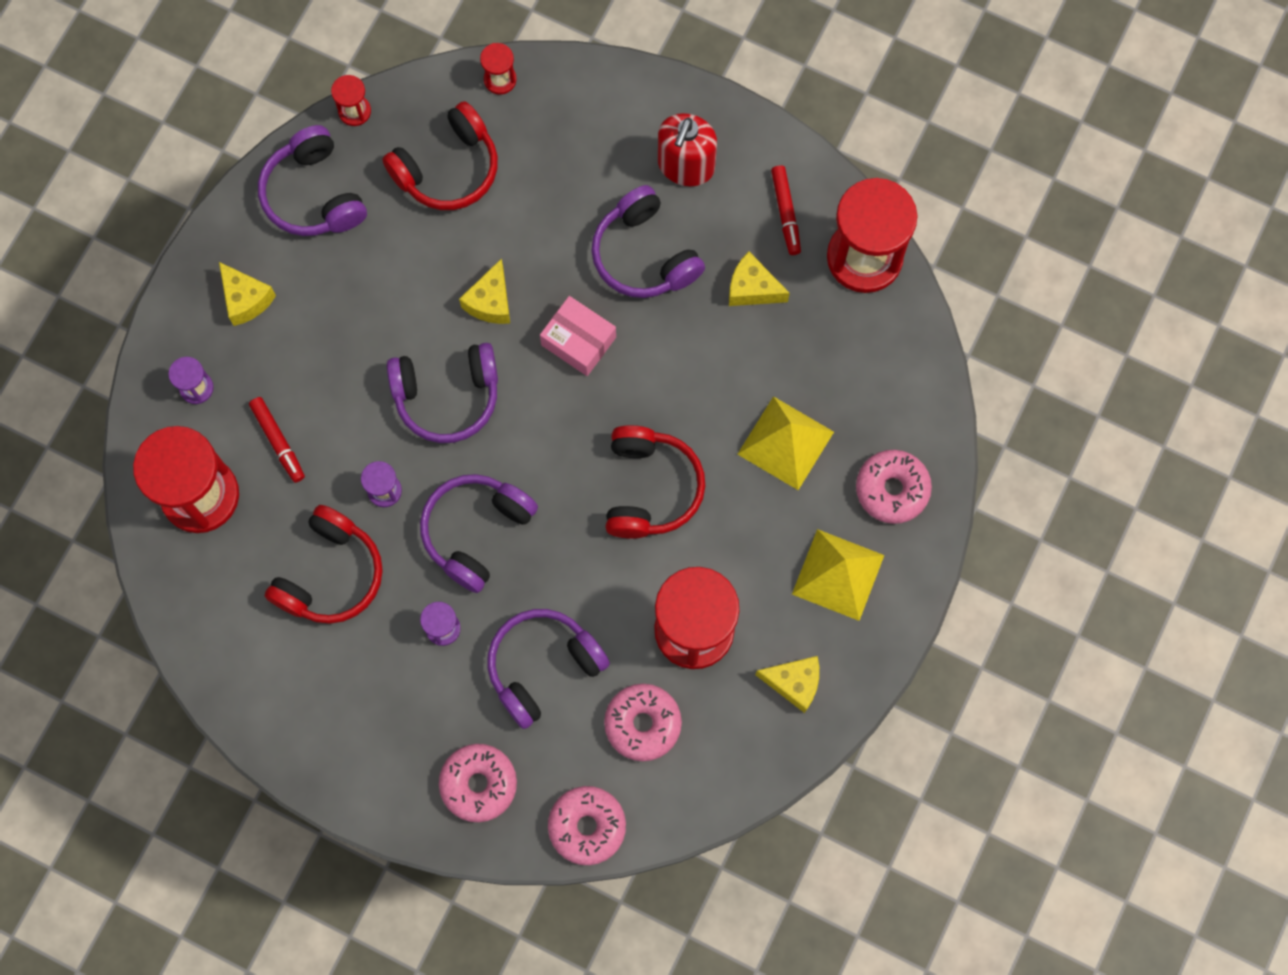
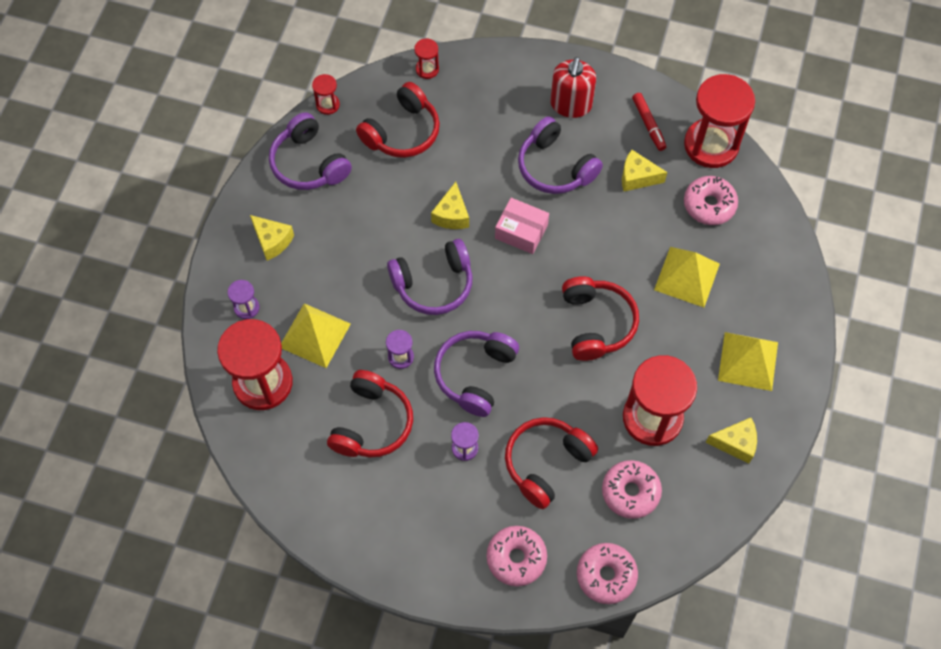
camera: 10 degrees left, 10 degrees down
(278, 441) = (314, 335): red marker -> yellow pyramid
(543, 667) = (546, 463): purple headphones -> red headphones
(892, 489) = (771, 296): pink donut -> pink donut (709, 205)

